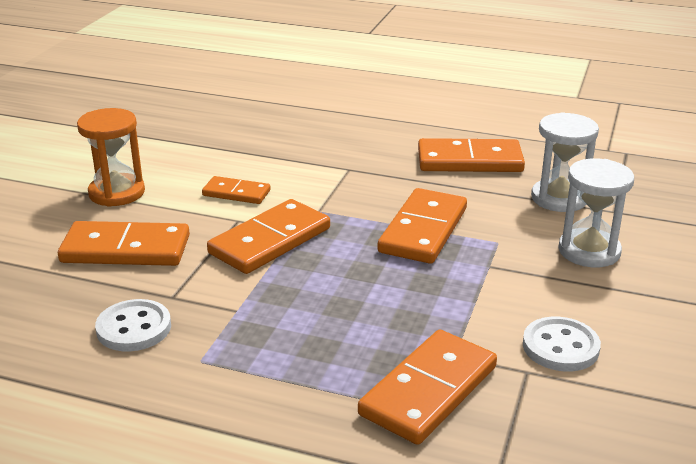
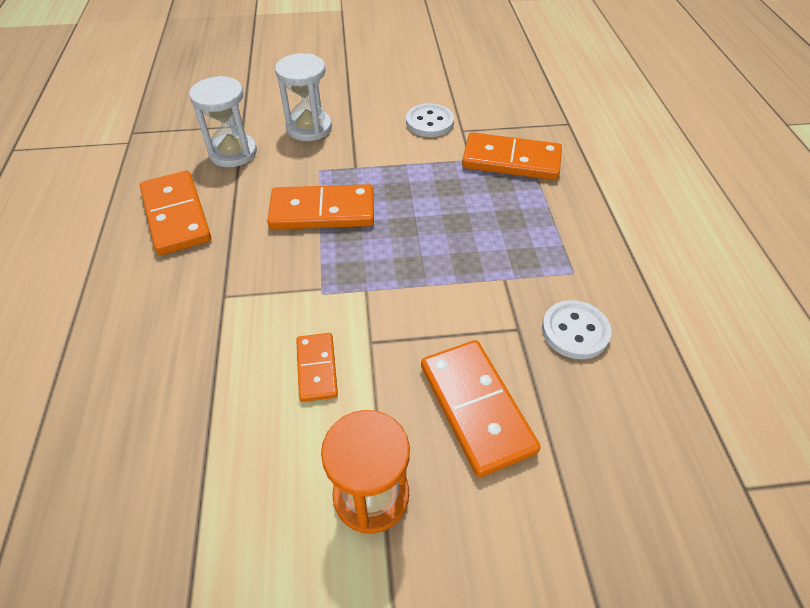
camera: 115 degrees left, 20 degrees up
(270, 241) = (394, 300): orange domino -> none

